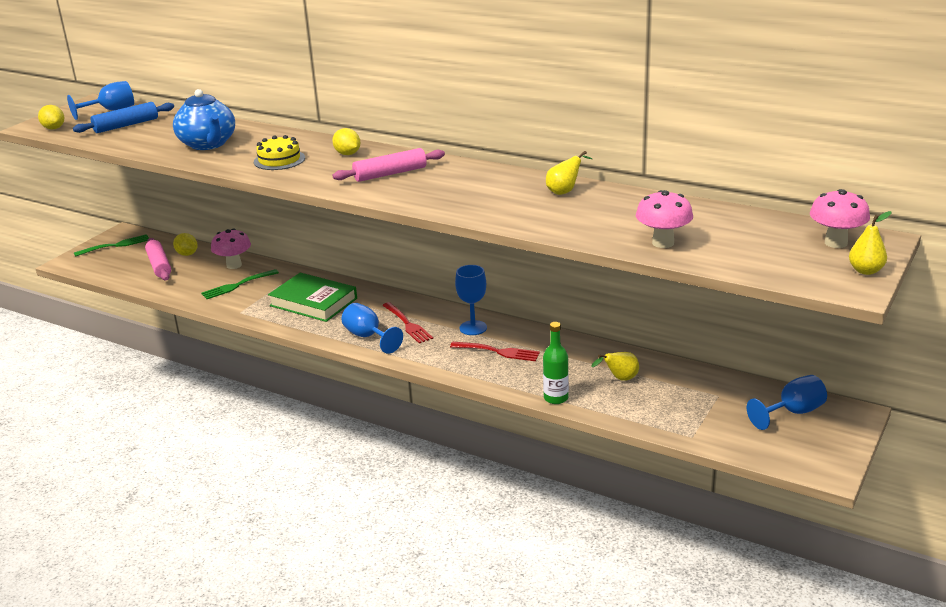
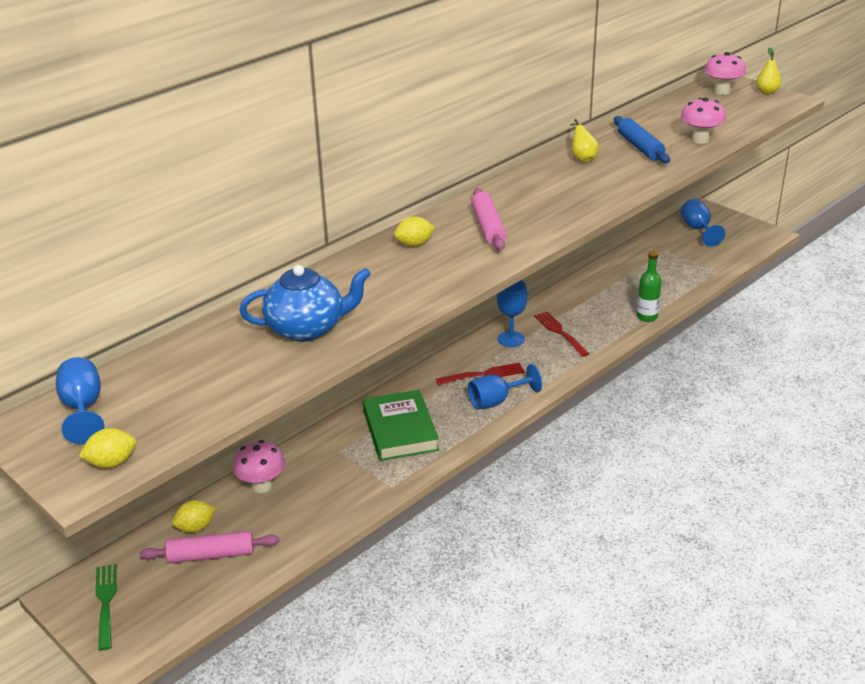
camera: 75 degrees left, 5 degrees up
(126, 125) = (167, 394): blue rolling pin -> blue rolling pin (640, 147)
(238, 285) = (320, 485): green fork -> none
(279, 160) = (400, 284): yellow cake -> none
(313, 302) = (400, 430): green book -> green book turned 60 degrees counterclockwise
(497, 352) = (560, 333): red fork -> red fork turned 60 degrees counterclockwise
(619, 379) = (629, 284): yellow pear -> none

